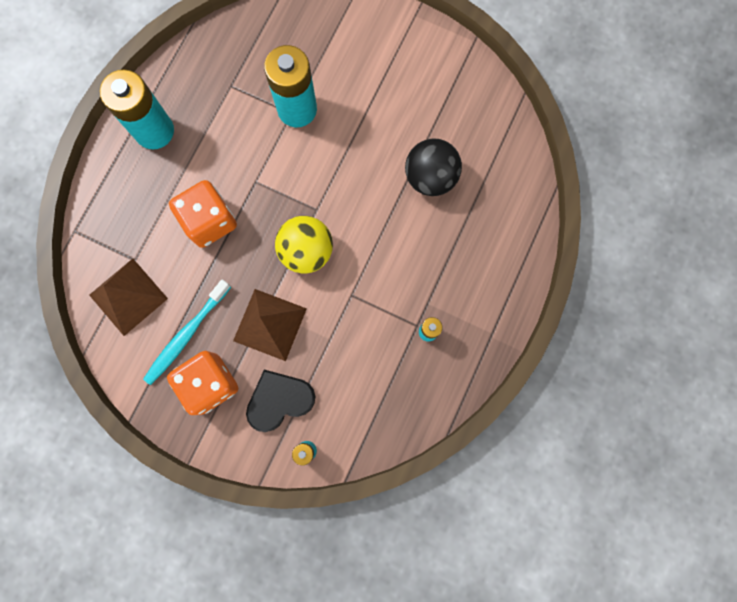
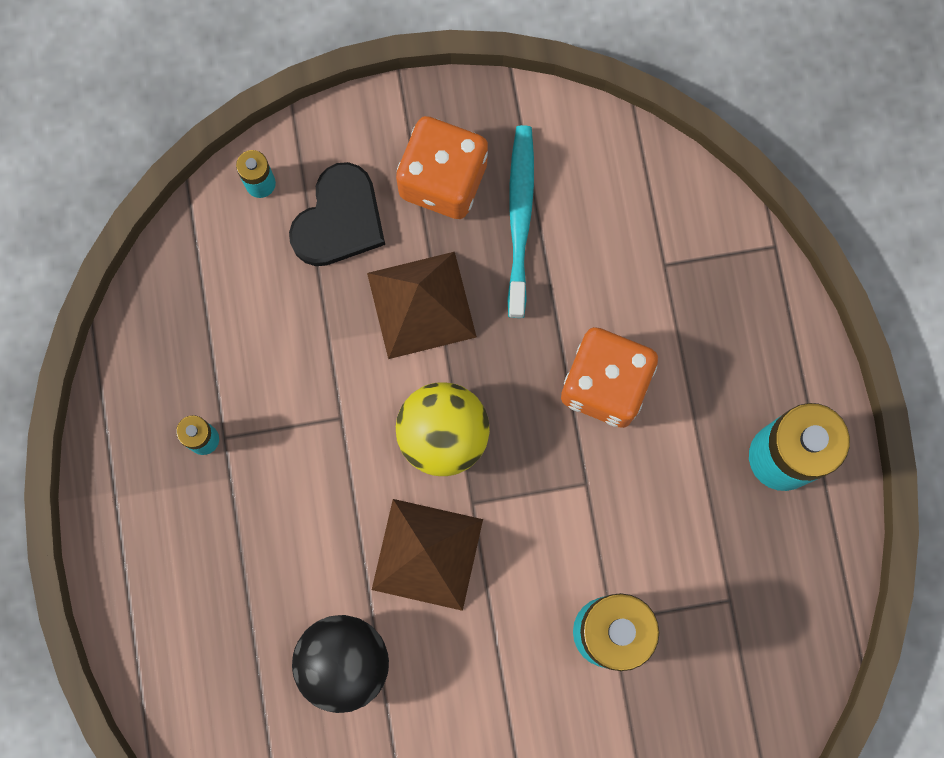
camera: 145 degrees right, 0 degrees up
(128, 296) = (634, 213): brown pyramid -> brown pyramid (427, 554)

